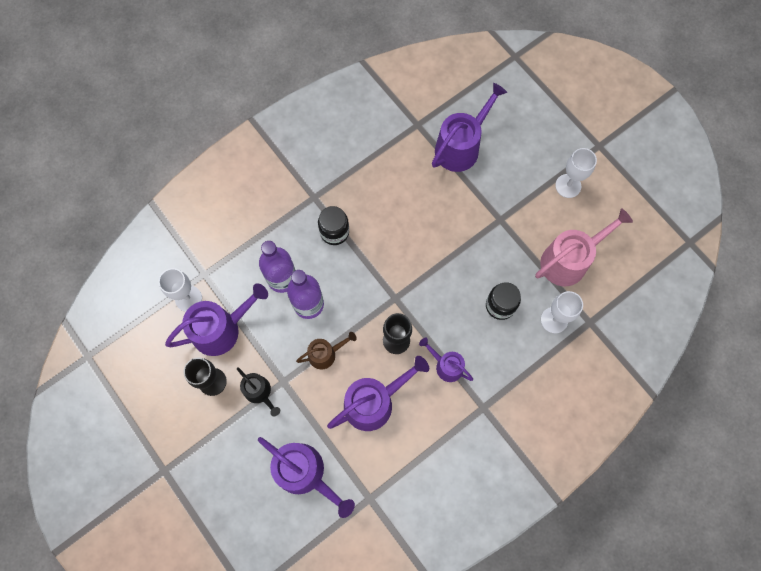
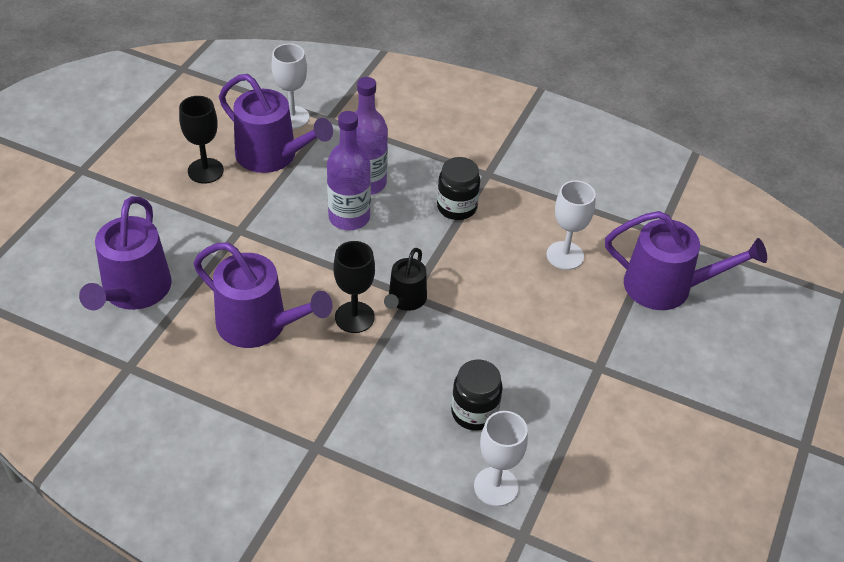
camera: 60 degrees right, 25 degrees down
(259, 392) = (214, 214): black watering can -> black watering can (405, 300)
(325, 354) = (295, 255): brown watering can -> none
(446, 366) = (351, 383): purple watering can -> none
(568, 186) = (711, 429): white goblet -> white goblet (565, 255)
(569, 260) = (599, 472): pink watering can -> none

